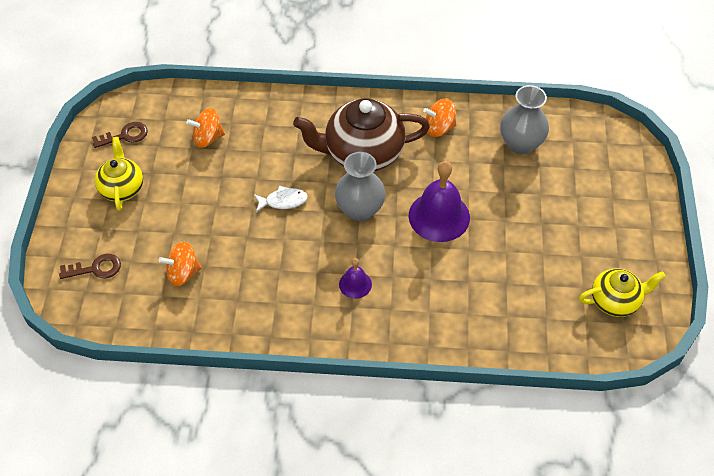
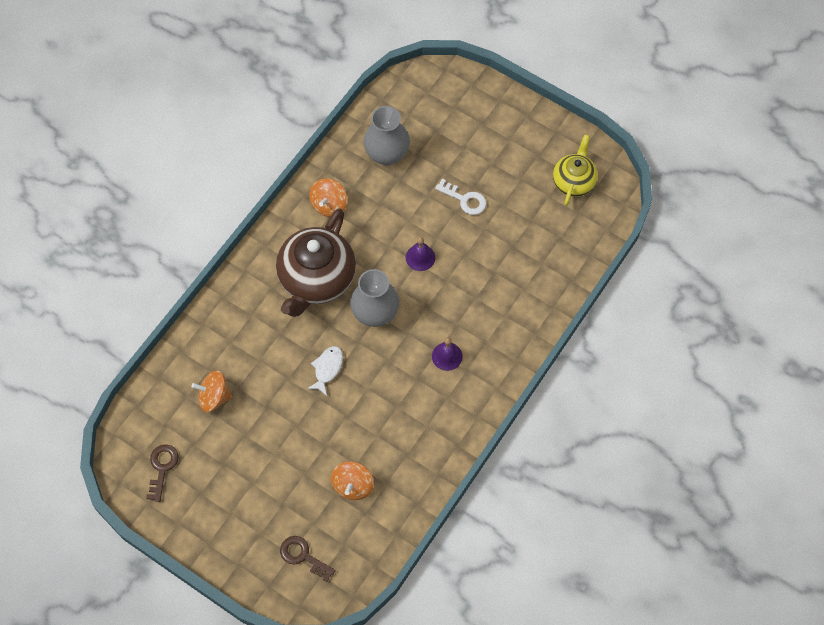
camera: 60 degrees left, 10 degrees up
(96, 268) = (303, 556): brown key -> brown key turned 75 degrees counterclockwise
(122, 188) = (225, 497): yellow teapot -> none
(208, 138) = (214, 397): orange spinning top -> orange spinning top turned 75 degrees clockwise
(439, 216) = (420, 257): purple bell -> purple bell, size x0.51
(523, 222) = (465, 199): none -> white key

